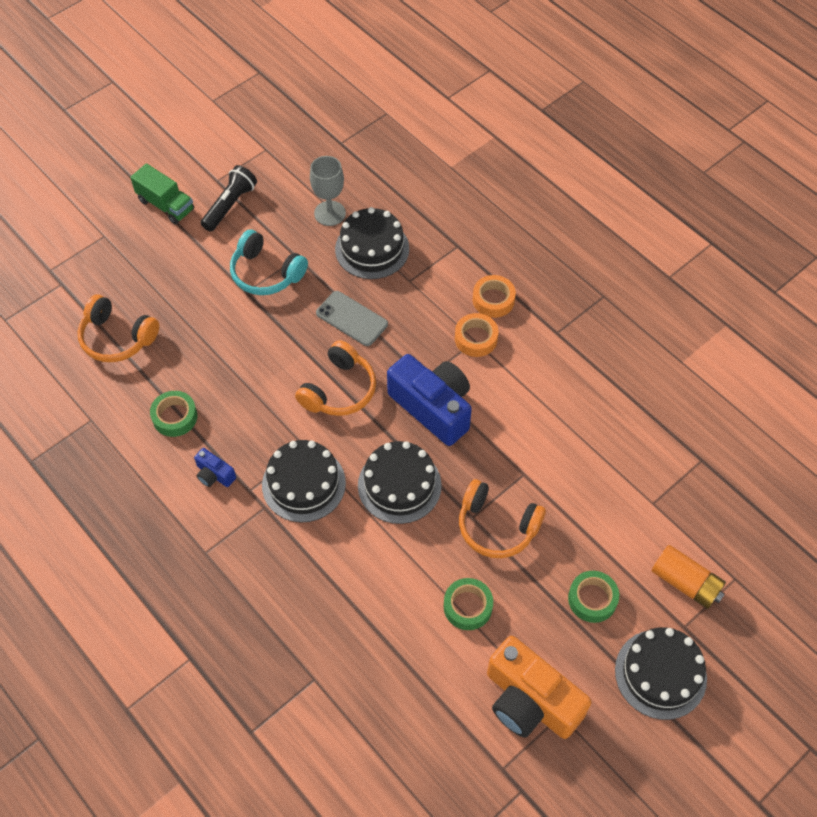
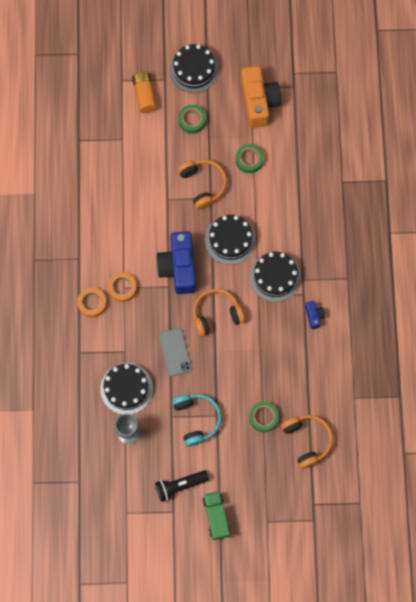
camera: 140 degrees left, 15 degrees up
(175, 417) = (310, 365): green tape -> green tape (263, 417)

